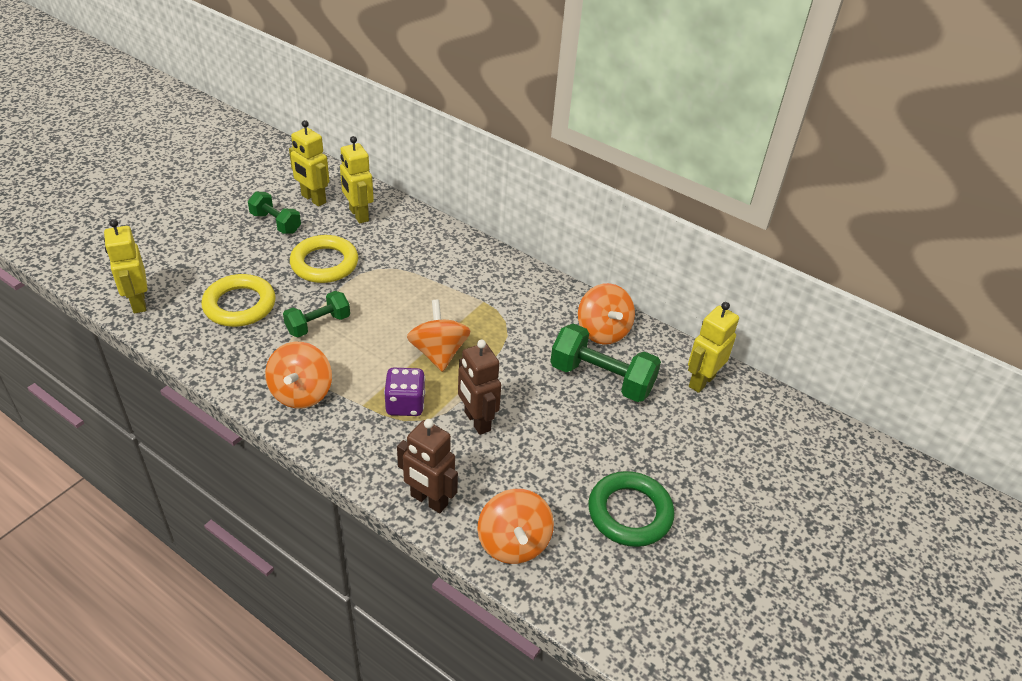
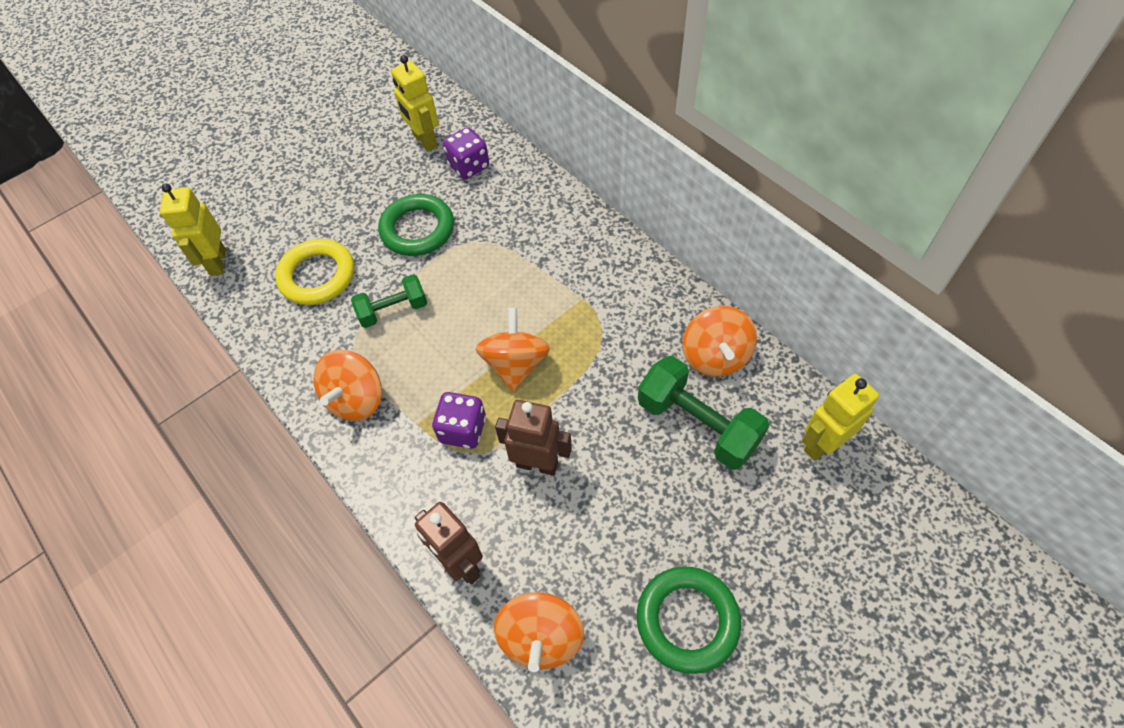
camera: 20 degrees right, 15 degrees up
(275, 223) = (378, 170): green dumbbell -> none
(324, 263) = (417, 229): yellow ring -> green ring
(358, 215) = (469, 166): yellow robot -> purple dice
(476, 421) = (537, 464): brown robot -> brown robot turned 120 degrees clockwise

